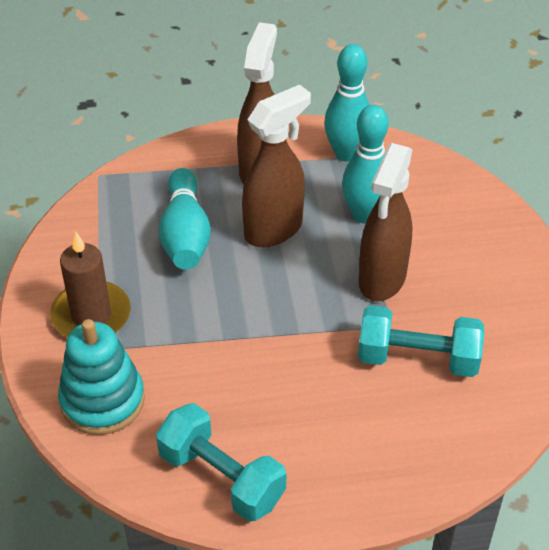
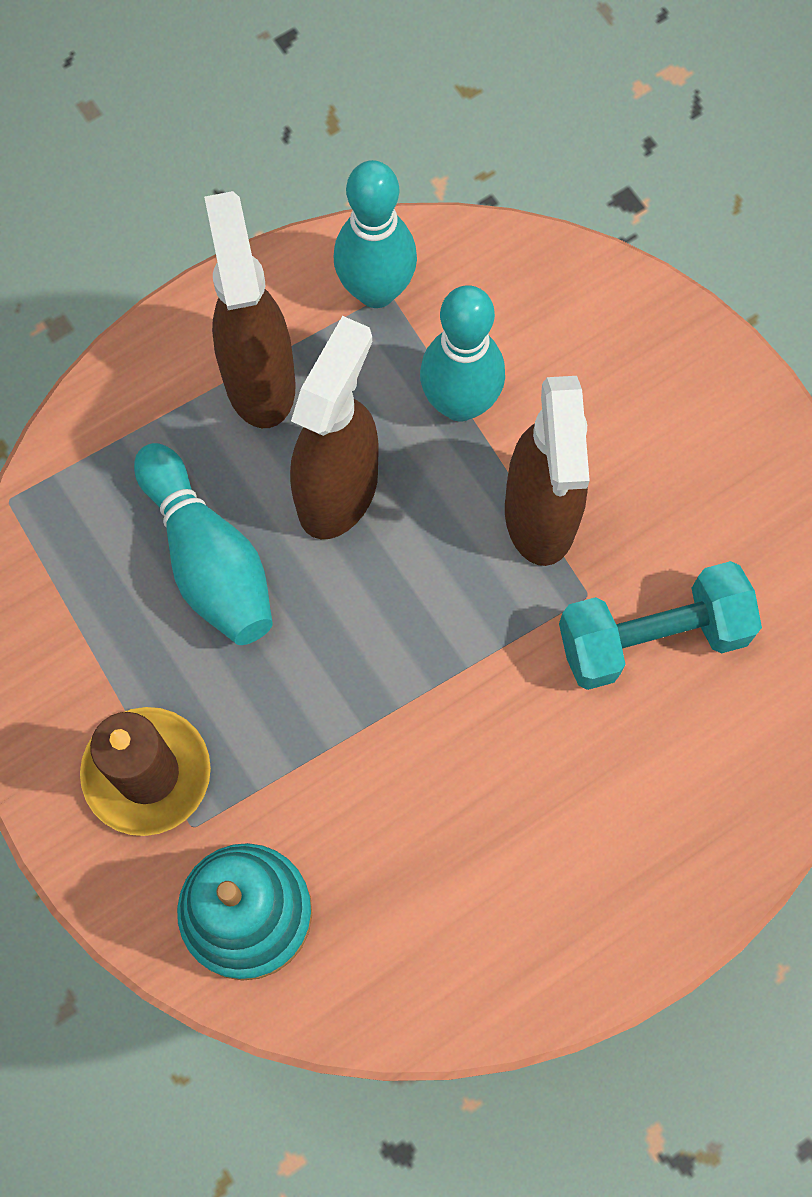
camera: 25 degrees left, 25 degrees up
(221, 478) = (479, 960): turquoise dumbbell -> none

